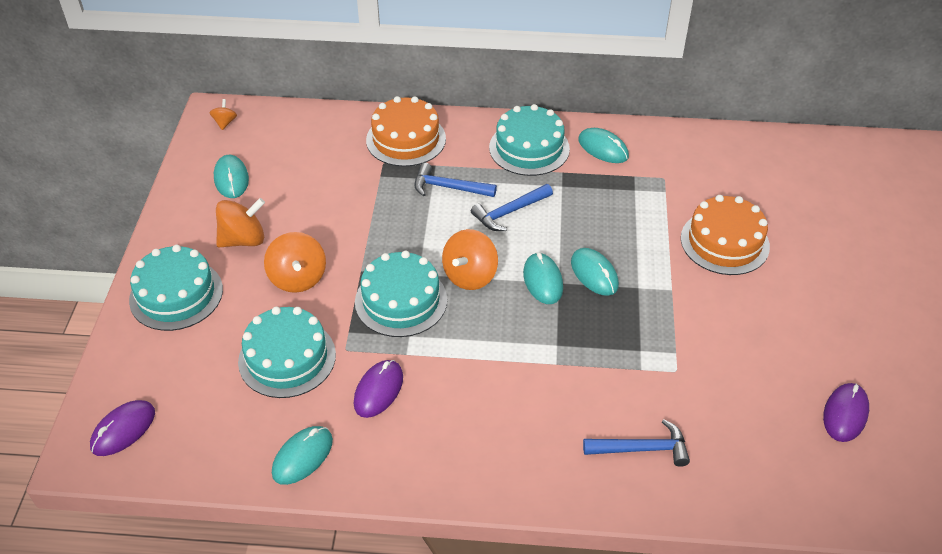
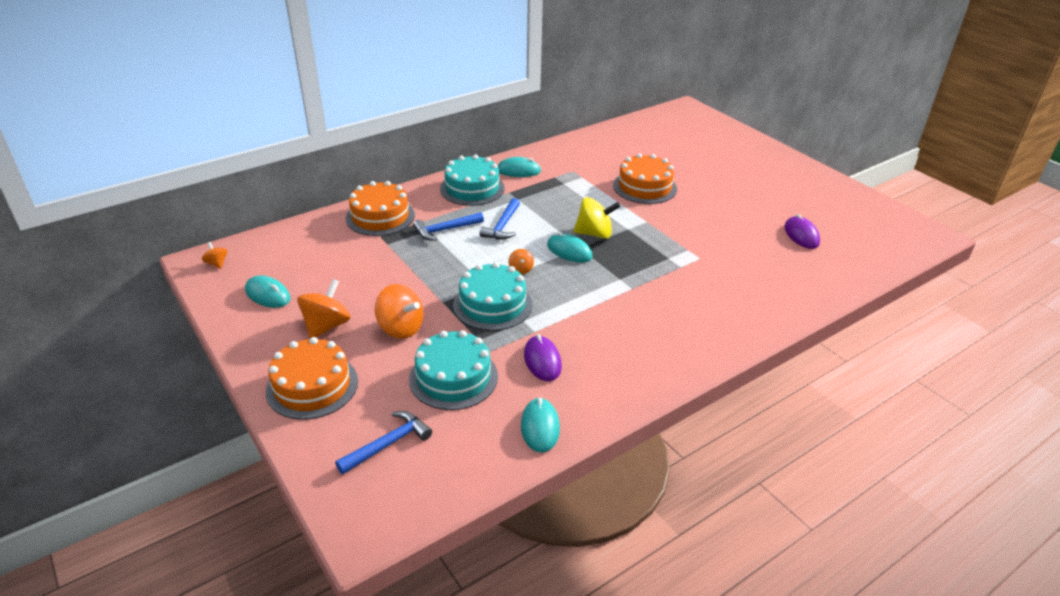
camera: 40 degrees left, 10 degrees down
(123, 430) = (378, 494): purple mouse -> none
(176, 294) = (312, 386): turquoise cake -> orange cake
(470, 275) = (521, 269): orange spinning top -> orange spinning top, size x0.51
(594, 274) = (594, 234): turquoise mouse -> yellow spinning top
(642, 449) = (731, 304): blue hammer -> blue hammer (388, 444)

